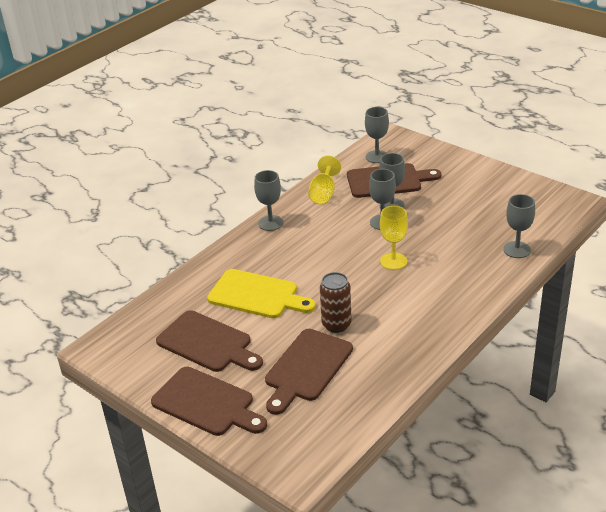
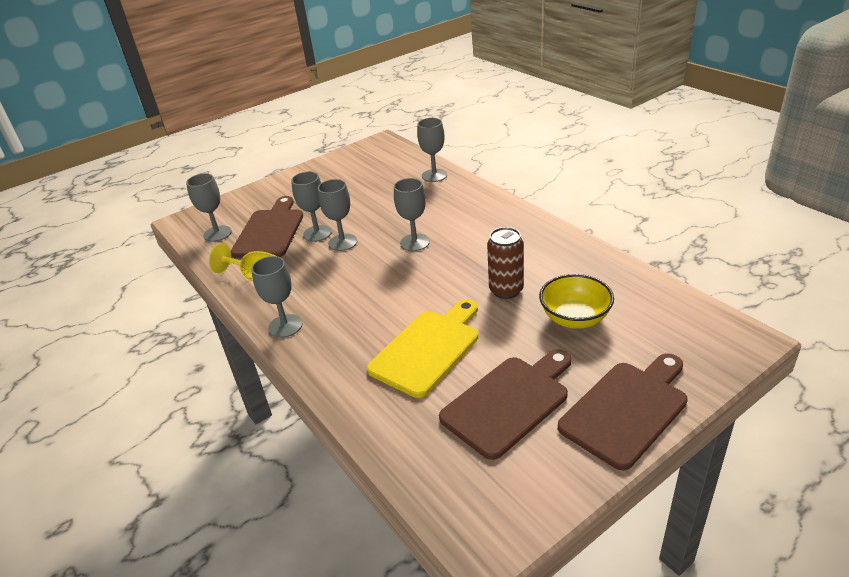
camera: 75 degrees left, 0 degrees up
(306, 368) = (574, 318): brown cutting board -> yellow bowl
(393, 261) = (415, 242): yellow goblet -> grey goblet

